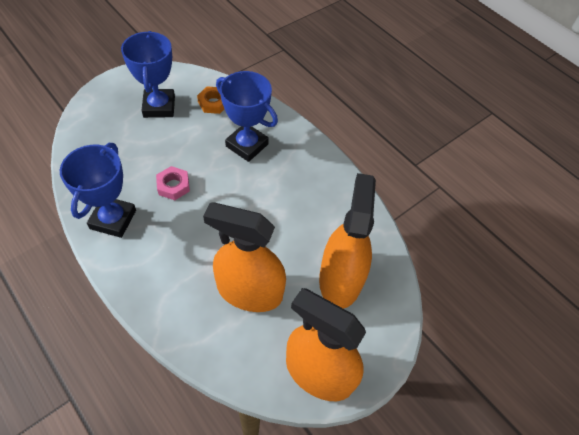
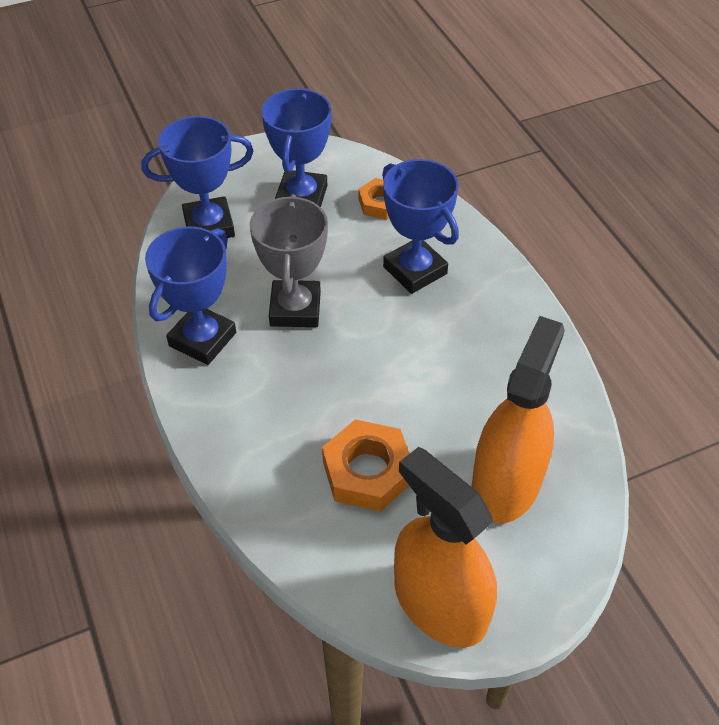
camera: 20 degrees right, 5 degrees down
(99, 137) = (209, 226): none -> blue trophy
(173, 186) = (295, 309): pink nut -> grey trophy
(249, 291) = (367, 472): orange spray bottle -> orange nut

